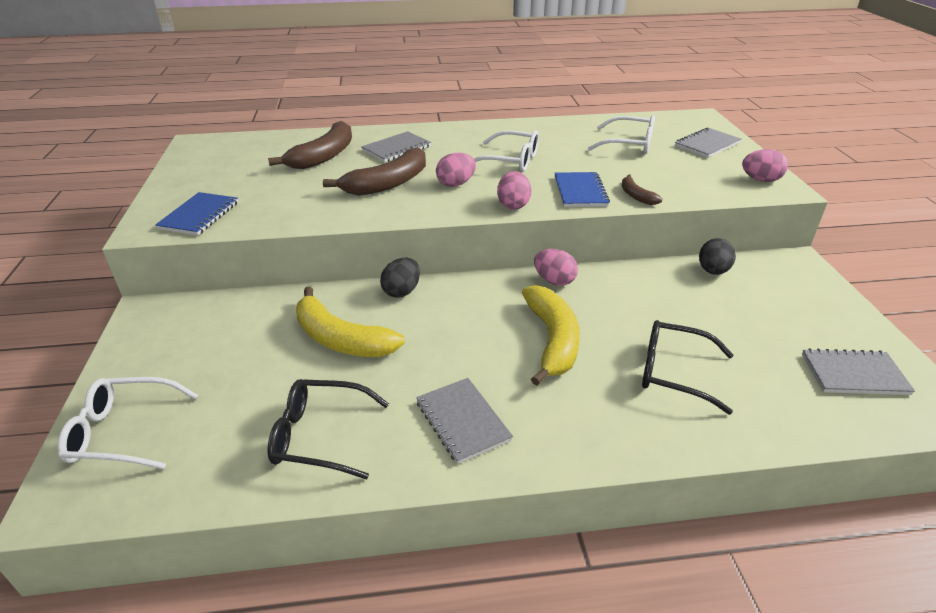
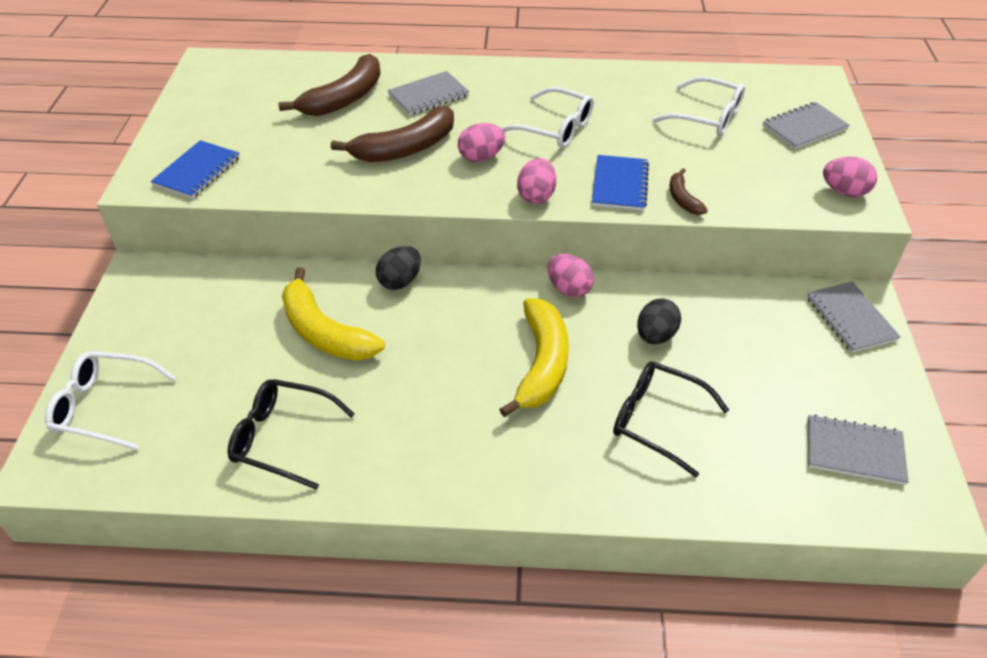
camera: 10 degrees right, 10 degrees up
(463, 421) = (422, 443): grey notebook -> grey notebook (850, 318)
(713, 271) = (755, 299): black egg -> black egg (655, 335)

